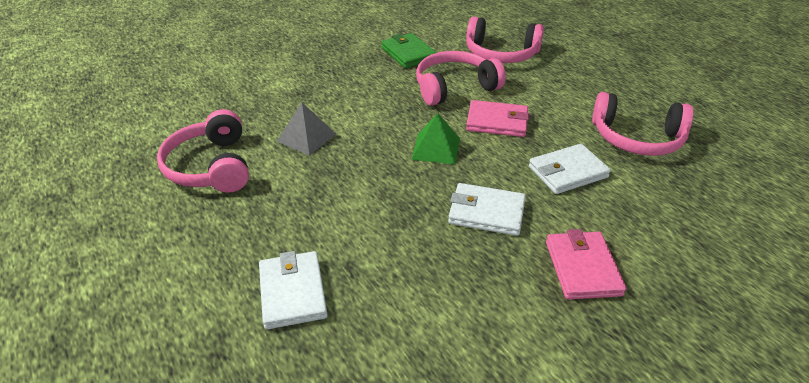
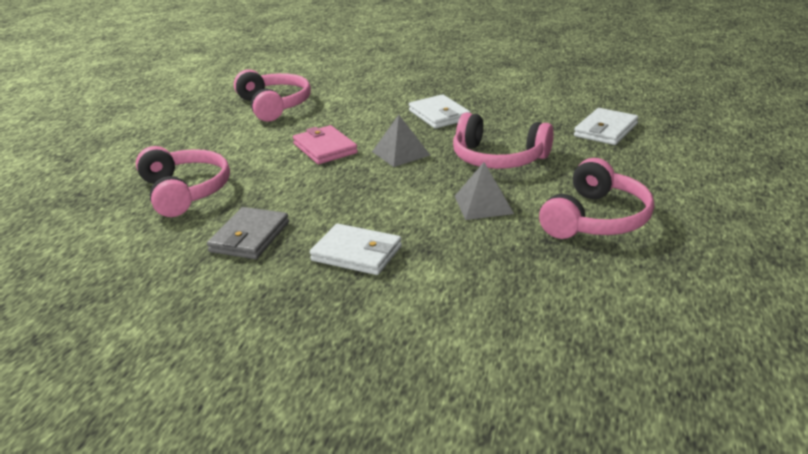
camera: 130 degrees left, 10 degrees down
(408, 53) = (249, 237): green wallet -> grey wallet
(436, 148) = (400, 153): green pyramid -> grey pyramid
(454, 87) = (292, 184): pink headphones -> pink headphones (498, 158)
(567, 172) = (353, 110): white wallet -> white wallet (356, 253)
(582, 268) = (437, 84): pink wallet -> none

